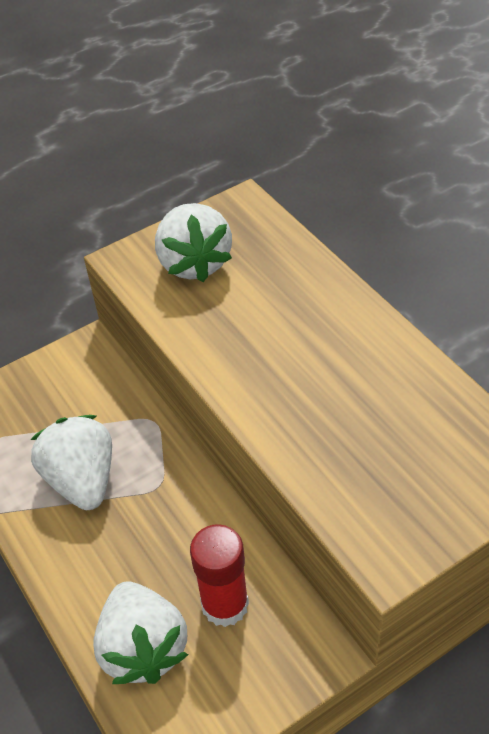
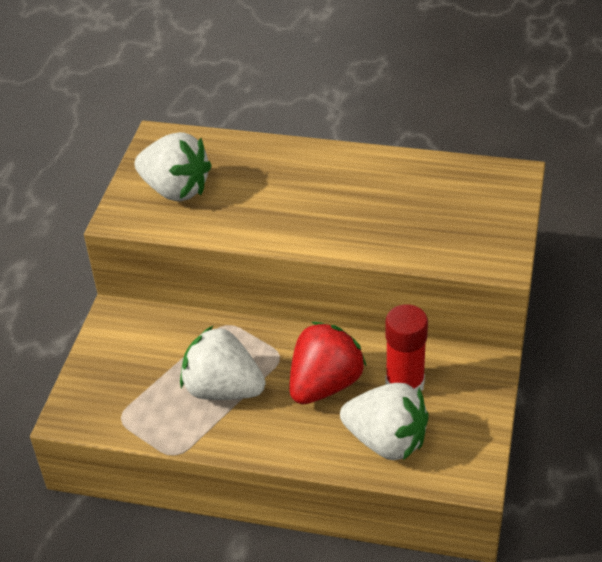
camera: 45 degrees left, 5 degrees down
(160, 545) = (325, 385): none -> red strawberry

